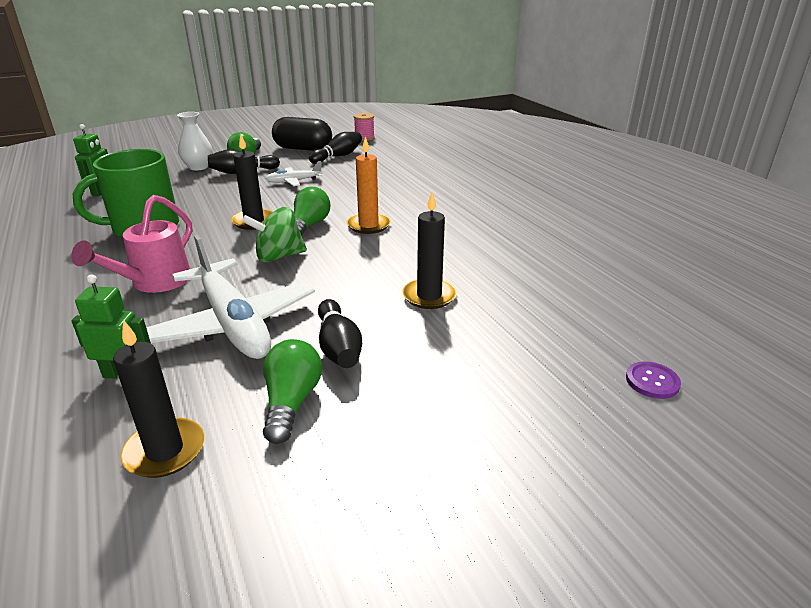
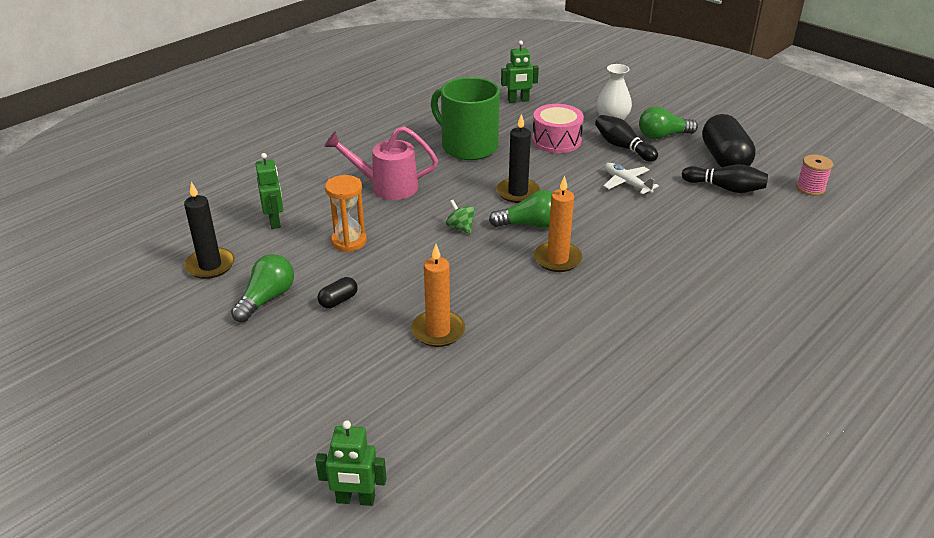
camera: 70 degrees right, 5 degrees up
(195, 191) = (556, 140): none -> pink drum
(233, 323) = (349, 241): white plane -> orange hourglass
(278, 256) = (460, 228): green spinning top -> green spinning top, size x0.58
(291, 402) = (267, 299): green light bulb -> green light bulb turned 45 degrees counterclockwise
(338, 347) = (338, 301): black bowling pin -> black capsule
(429, 296) = (438, 331): black candle -> orange candle
(652, 381) = (355, 500): purple button -> green robot

